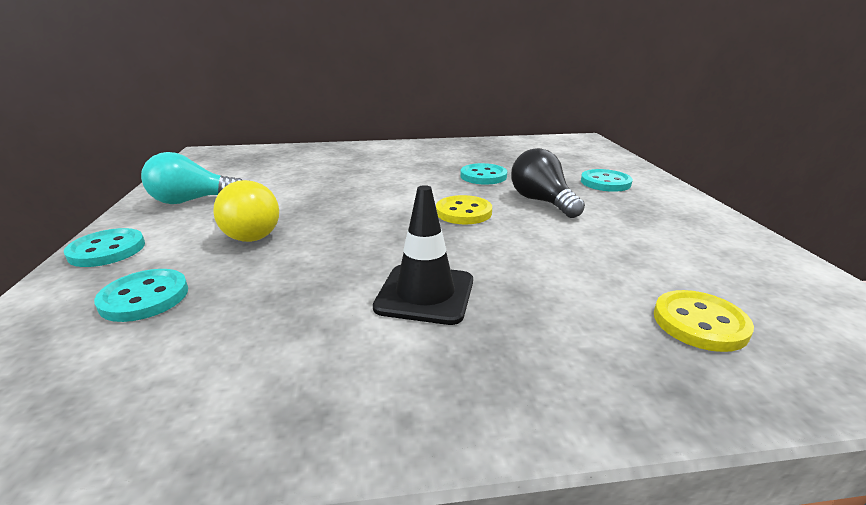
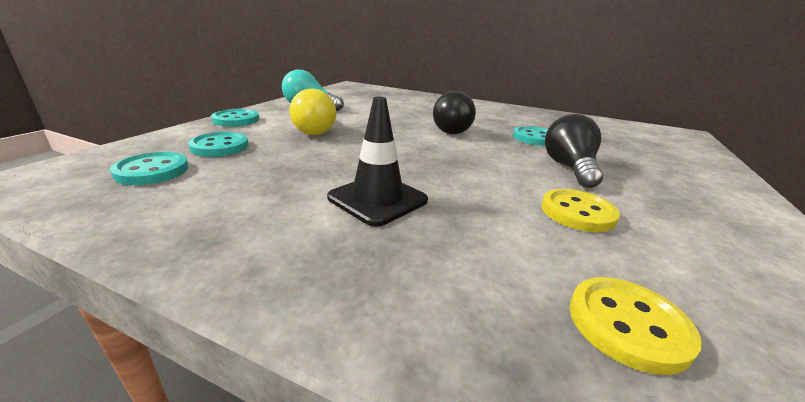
camera: 30 degrees right, 0 degrees up
(398, 188) = (450, 130): none -> black light bulb
(463, 212) = (483, 157): yellow button -> yellow button (577, 212)
(605, 182) = (664, 171): turquoise button -> turquoise button (152, 171)

